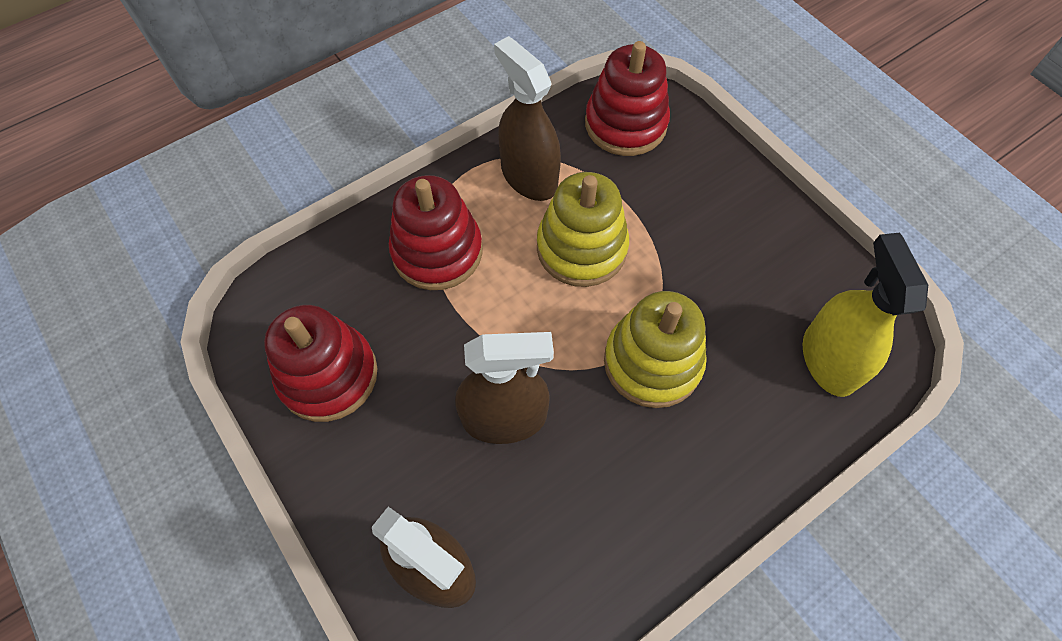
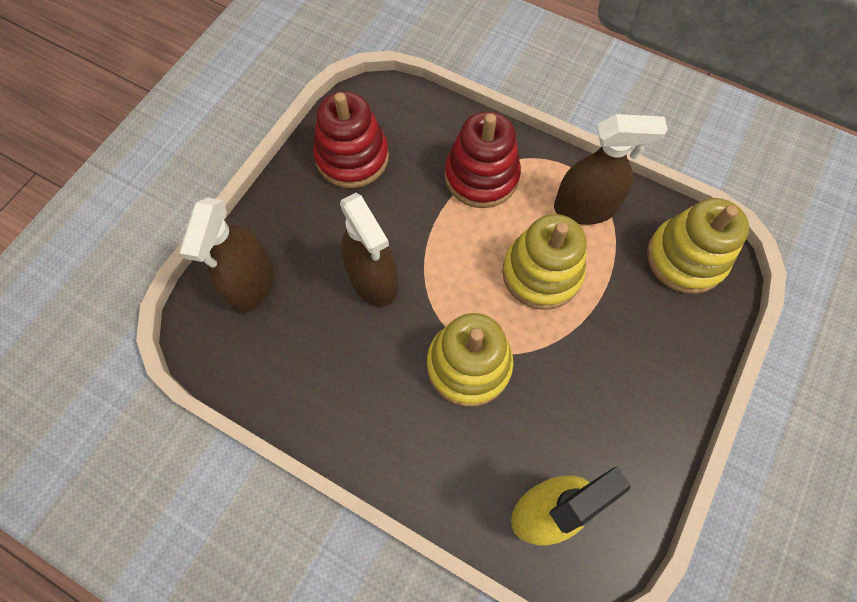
camera: 65 degrees right, 5 degrees up
(529, 177) = (584, 208): brown spray bottle -> brown spray bottle turned 60 degrees clockwise
(625, 124) = (685, 258): red stacking toy -> yellow stacking toy

